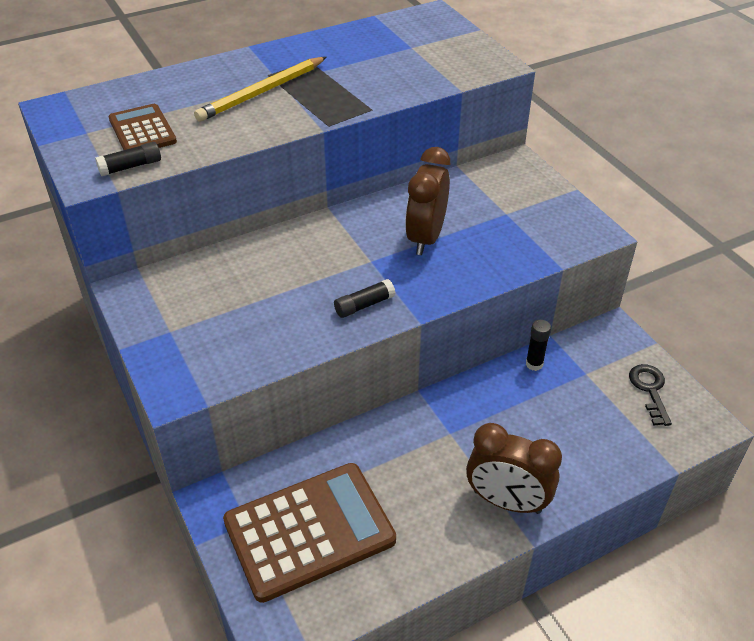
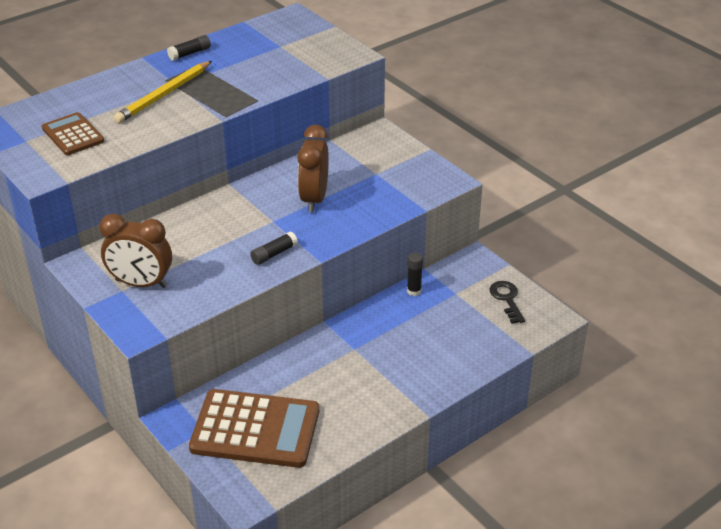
camera: 10 degrees left, 5 degrees down
(131, 166) = (72, 163): black glue stick -> black glue stick (190, 53)
(309, 531) = (255, 429): brown calculator -> brown calculator turned 45 degrees clockwise
(507, 501) = (405, 390): brown clock -> brown clock (141, 283)

